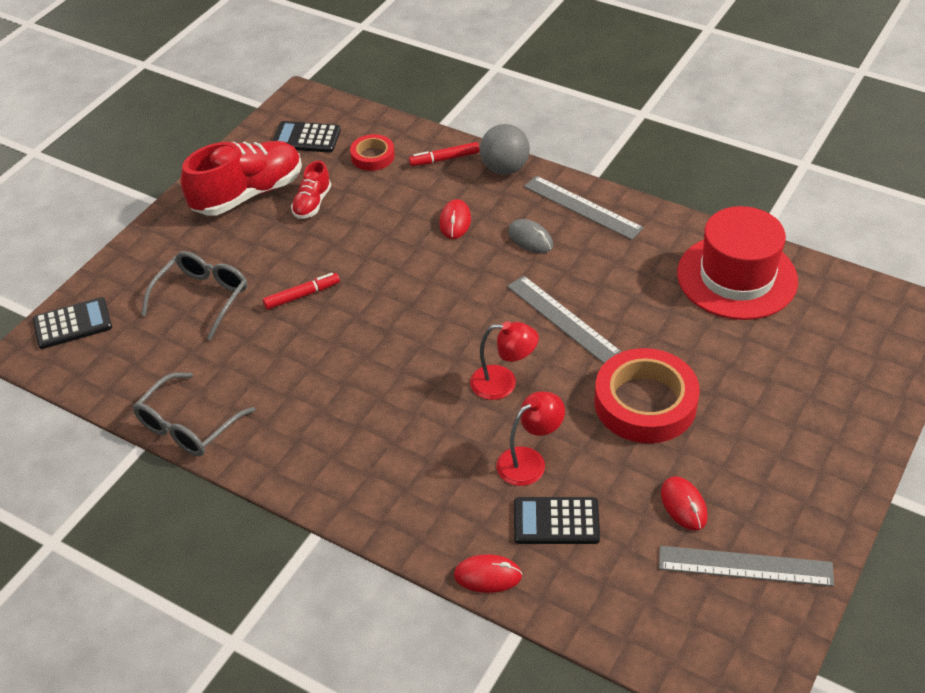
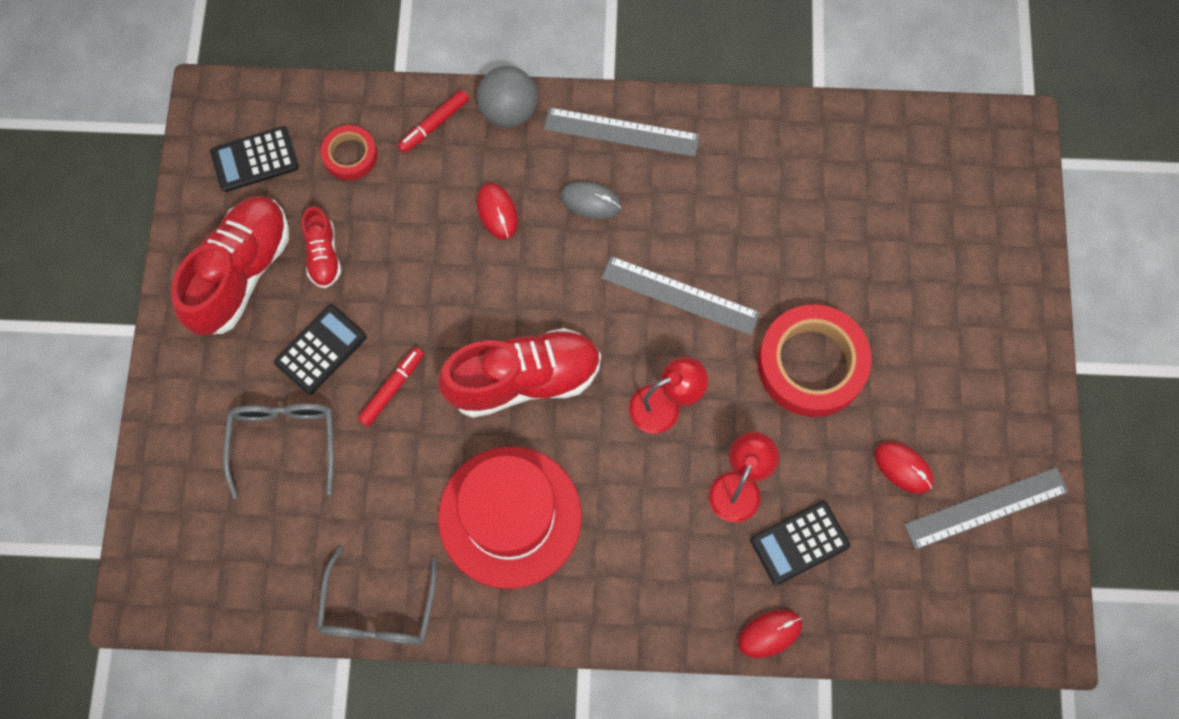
camera: 30 degrees left, 25 degrees up
(72, 324) = (162, 544): black calculator -> black calculator (321, 350)
(403, 326) = (523, 380): none -> red shoe
(737, 277) = (823, 161): red hat -> red hat (510, 516)

